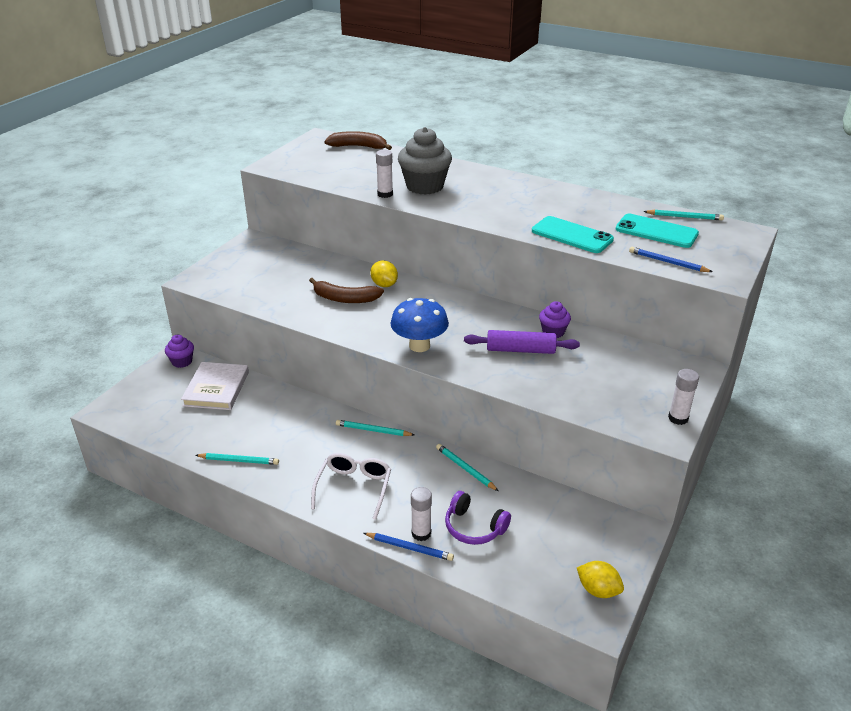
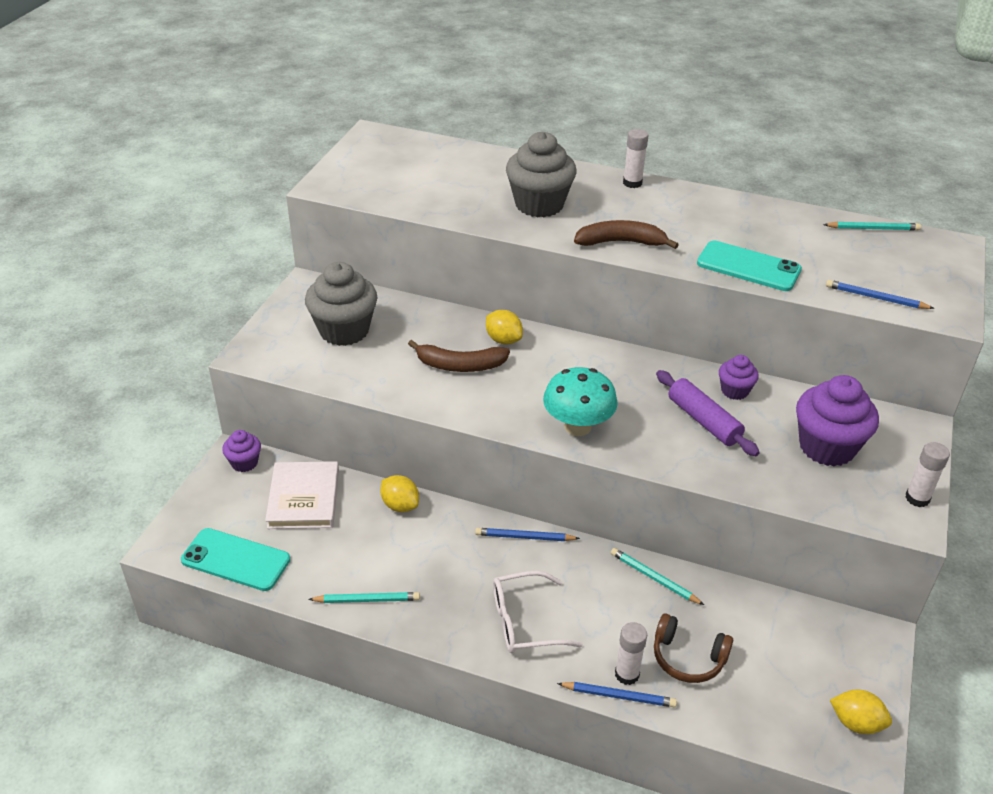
camera: 10 degrees left, 5 degrees up
(267, 270) = (344, 330): none -> grey cupcake
(286, 400) = (400, 505): none -> yellow lemon
(354, 488) = (525, 622): white glasses -> white glasses turned 105 degrees counterclockwise
(358, 146) = (430, 147): brown banana -> brown banana (621, 242)
(373, 430) = (524, 537): turquoise pencil -> blue pencil
(385, 194) = (493, 221): white glue stick -> white glue stick (632, 183)
(419, 346) = (577, 426): blue mushroom -> turquoise mushroom
(474, 527) = (688, 658): purple headphones -> brown headphones
(520, 350) = (703, 421): purple rolling pin -> purple rolling pin turned 60 degrees clockwise
(614, 376) = (827, 447): none -> purple cupcake
(656, 231) = (847, 253): turquoise phone -> turquoise phone (236, 560)

